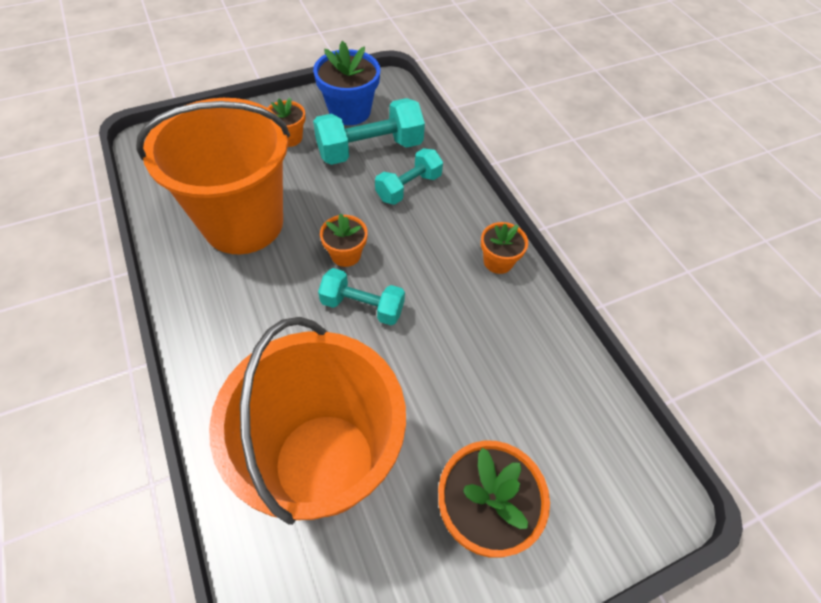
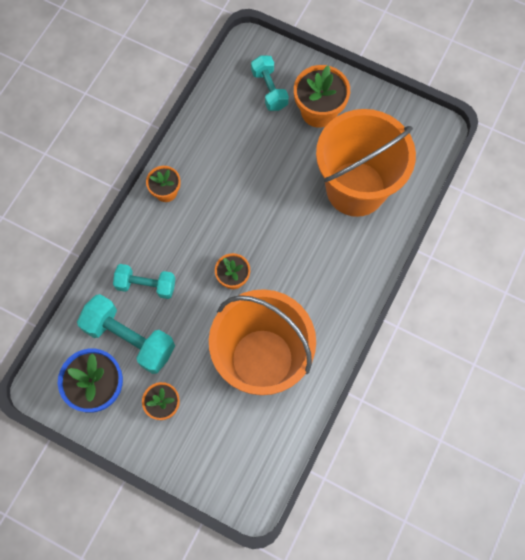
camera: 125 degrees left, 15 degrees up
(362, 306) = (260, 240): turquoise dumbbell -> turquoise dumbbell (269, 89)

